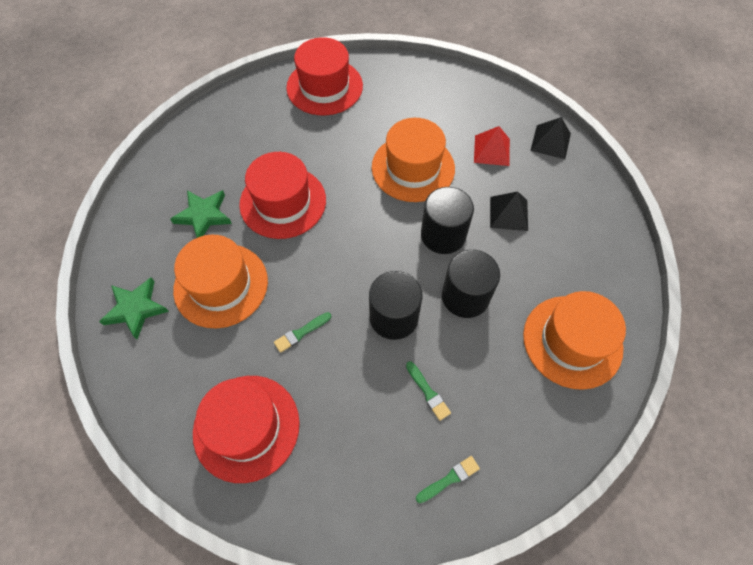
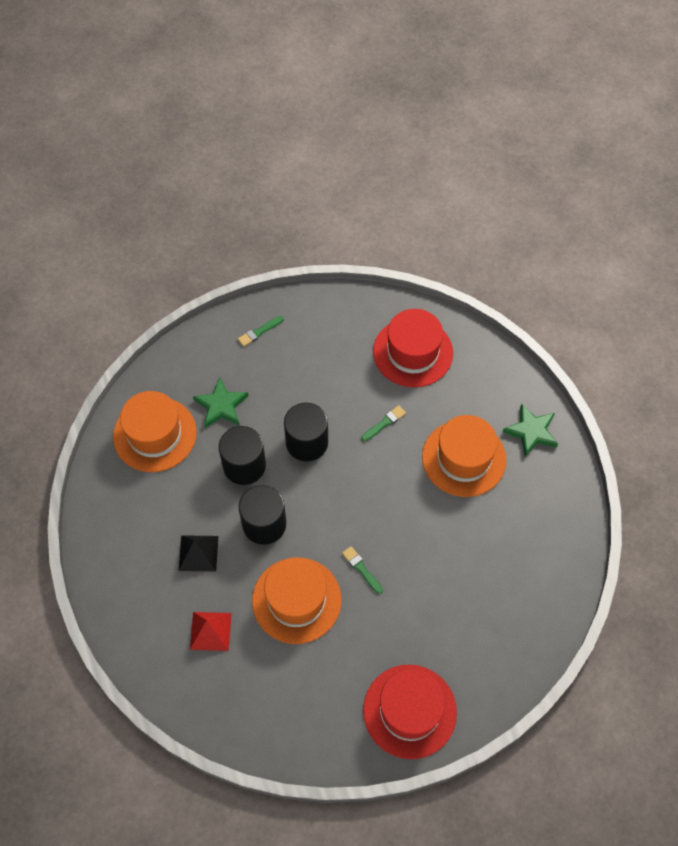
camera: 175 degrees right, 0 degrees up
(203, 215) = (501, 526): green star -> green star (221, 406)
(283, 202) = (426, 547): red hat -> none
(428, 392) = (276, 386): green brush -> green brush (361, 569)
(550, 142) = (143, 648): black pyramid -> none

